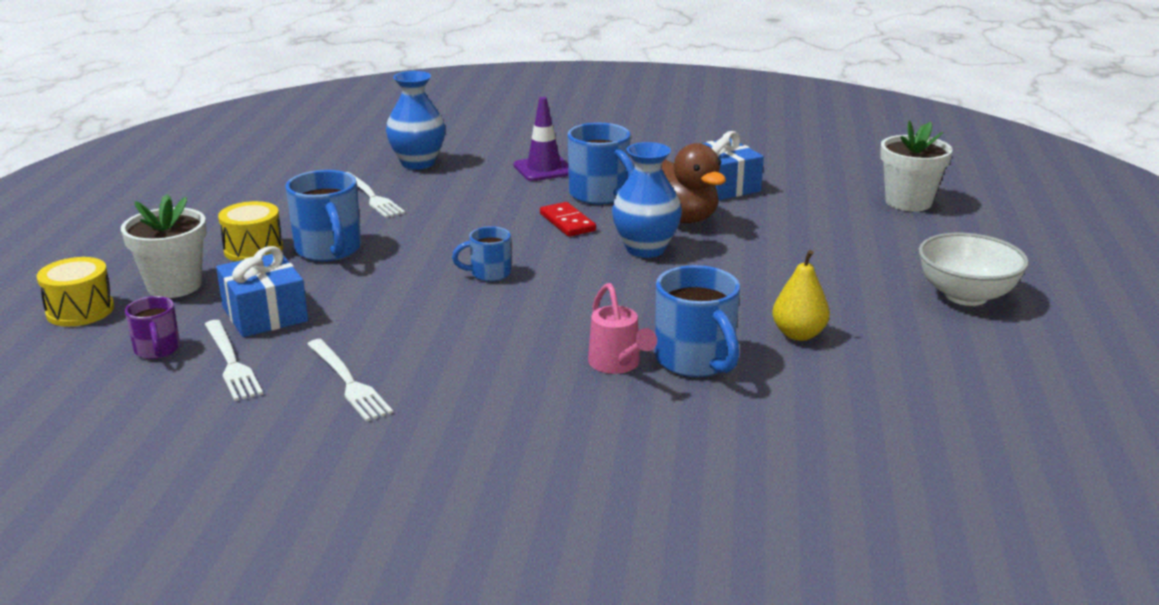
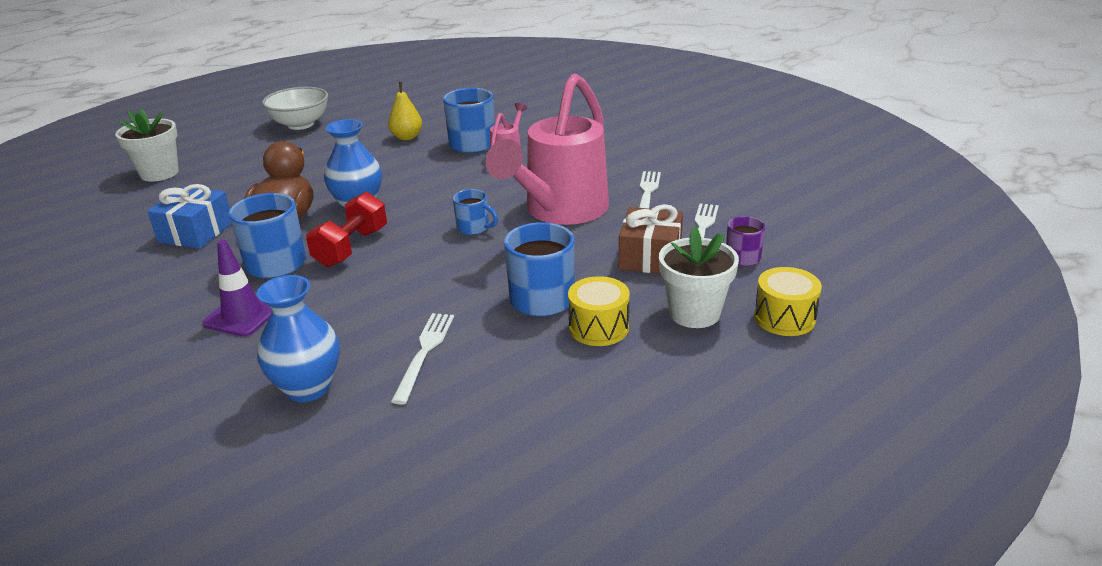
camera: 135 degrees left, 5 degrees up
(265, 314) = (650, 257): blue gift -> brown gift
(426, 320) = (559, 212): none -> pink watering can
(567, 222) = (351, 247): red domino -> red dumbbell

